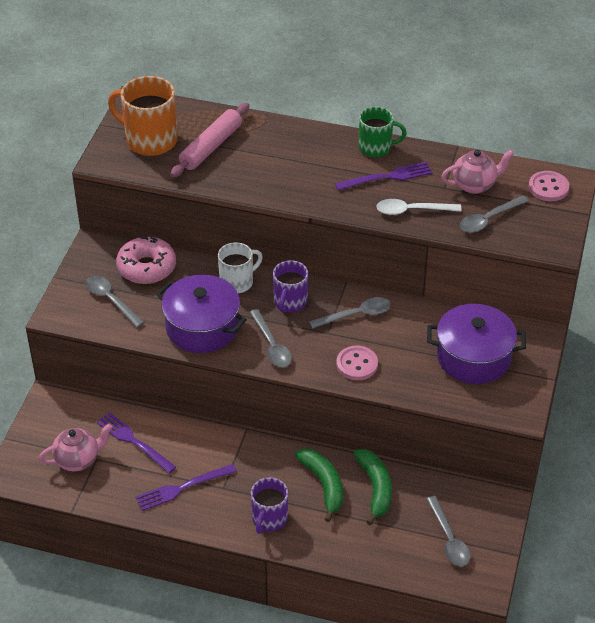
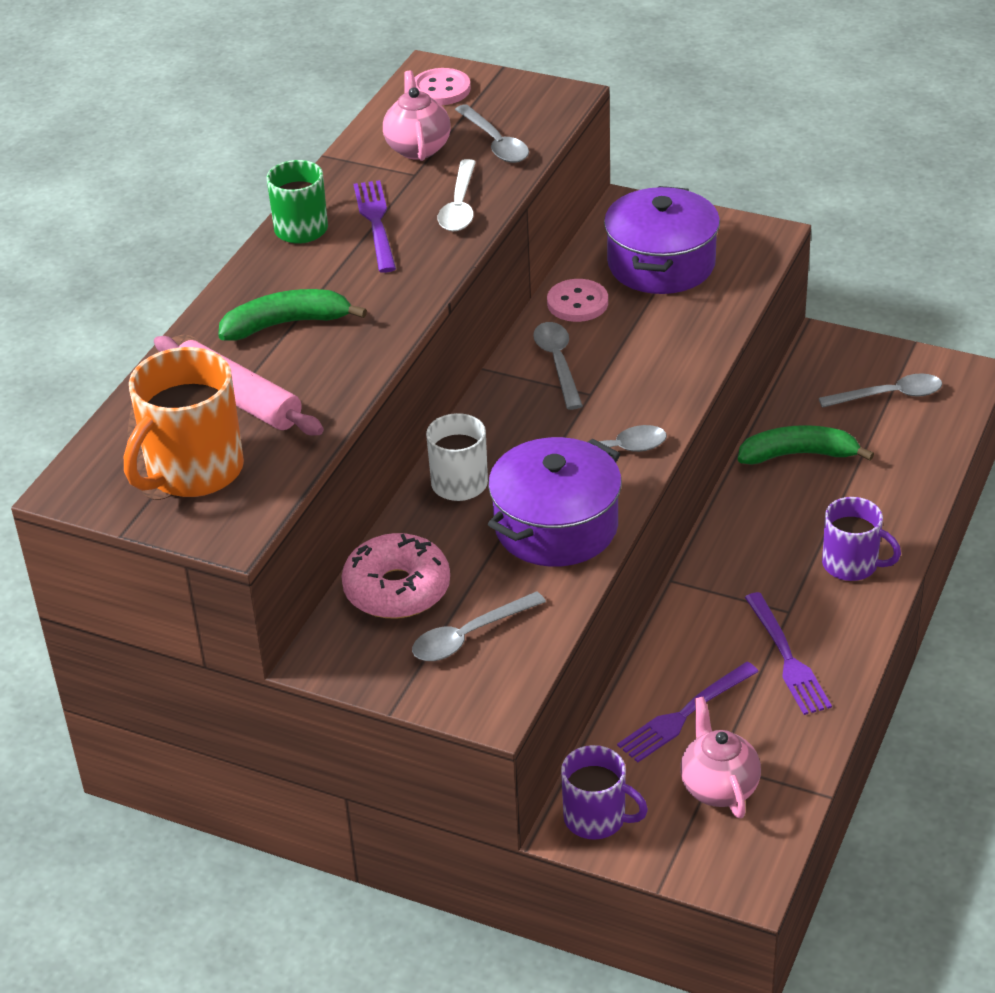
camera: 80 degrees left, 5 degrees down
(290, 302) = (516, 428): purple mug -> purple mug (596, 818)
(323, 485) = (790, 505): green banana -> green banana (286, 324)
(357, 364) = (661, 369): pink button -> pink button (577, 303)

